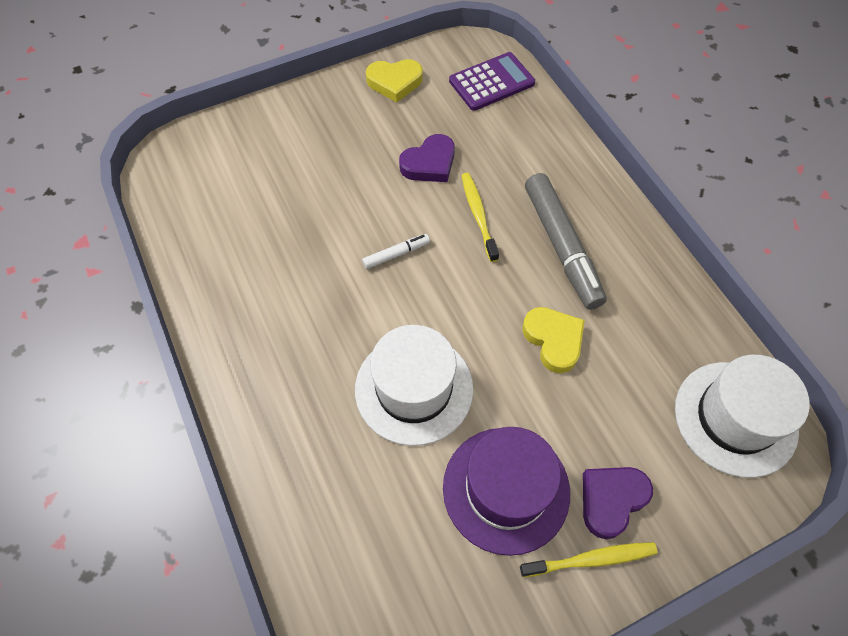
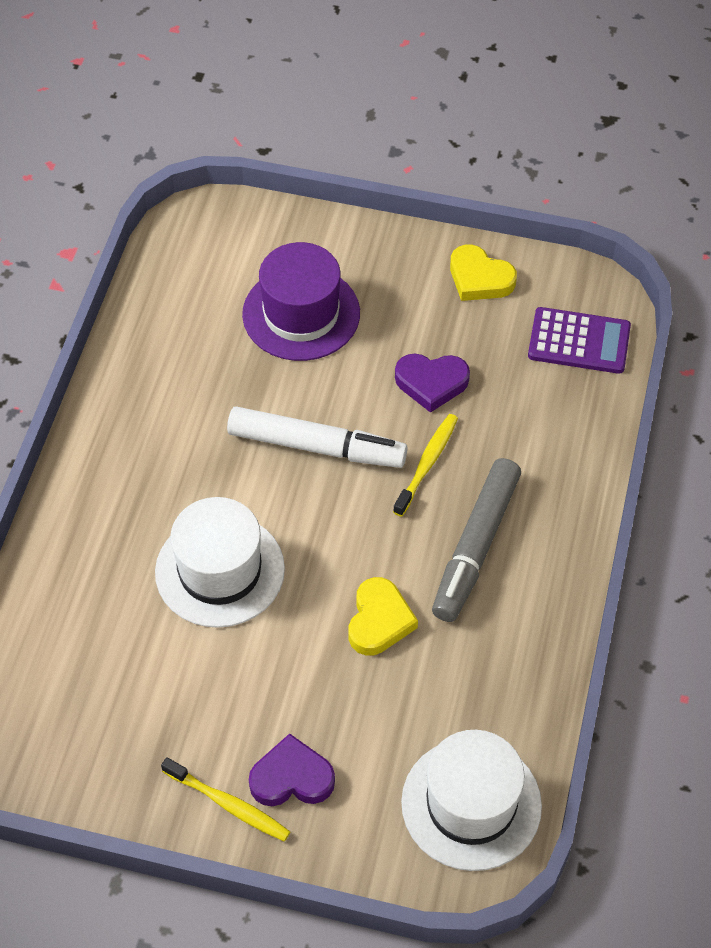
camera: 40 degrees right, 5 degrees down
(396, 254) = (316, 447): white marker -> white marker, size x2.20
(506, 489) = (215, 703): purple hat -> purple hat (301, 314)

